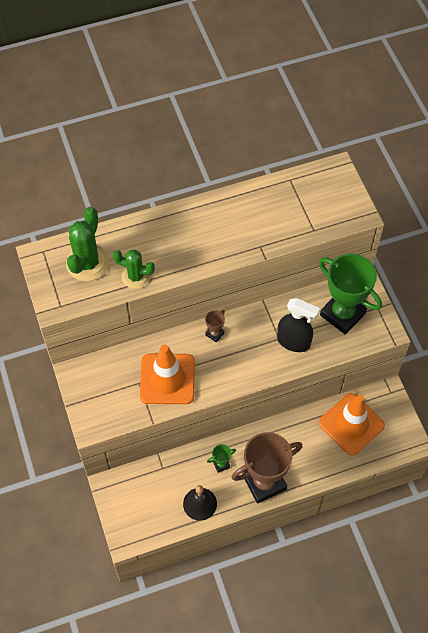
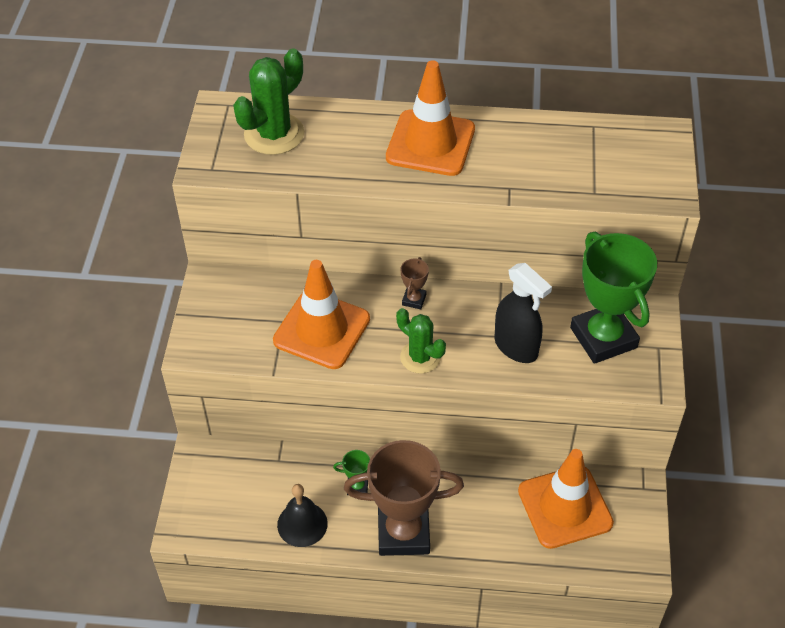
camera: 25 degrees right, 10 degrees down
(136, 276) = (325, 168): green cactus -> green cactus (420, 357)
(194, 231) = (430, 143): none -> orange traffic cone
(215, 334) = (414, 300): brown trophy -> brown trophy turned 45 degrees counterclockwise

